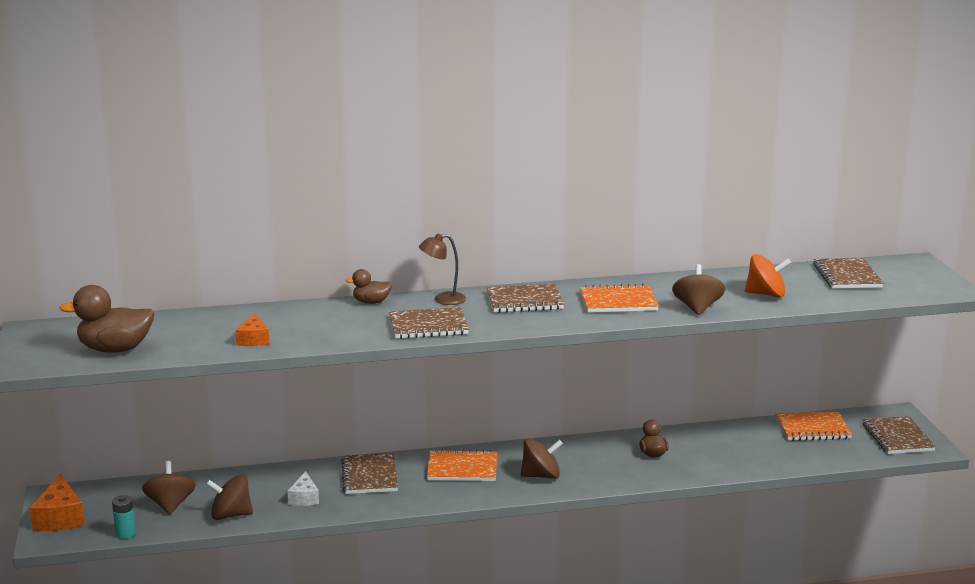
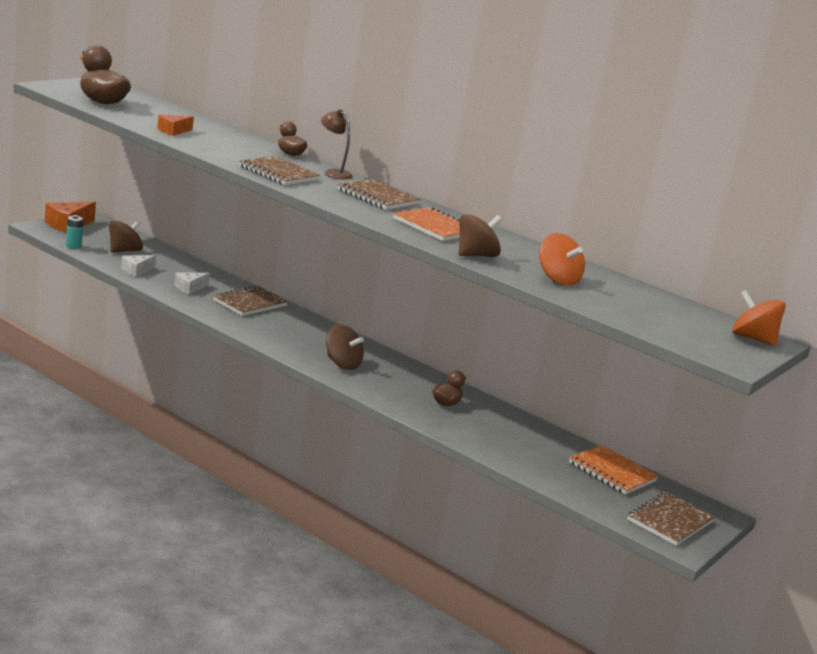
camera: 45 degrees right, 0 degrees up
(231, 515) = (136, 270): brown spinning top -> white cheese
(462, 468) = (308, 332): orange notebook -> none
(847, 276) = (668, 310): brown notebook -> none
(912, 267) = (752, 338): none -> orange spinning top

